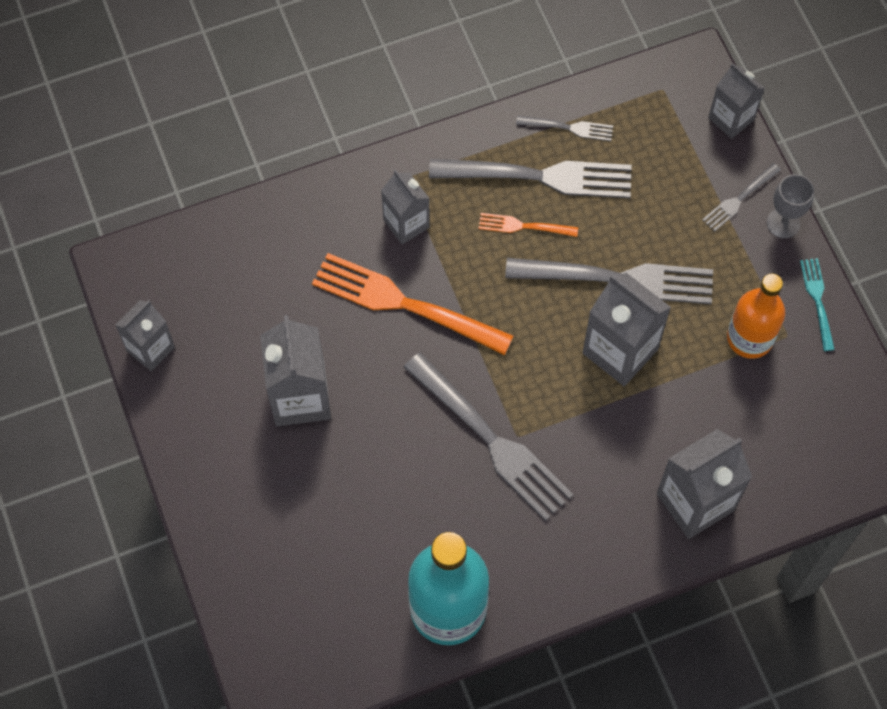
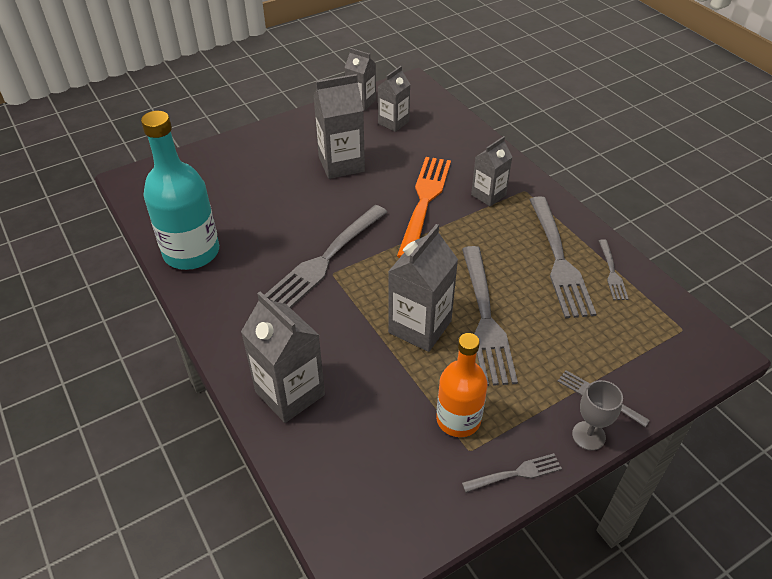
camera: 80 degrees right, 20 degrees down
(523, 226) = (511, 256): orange fork -> none
(731, 119) = (680, 382): grey carton -> grey carton (393, 122)
(817, 300) = (515, 473): turquoise fork -> grey fork

